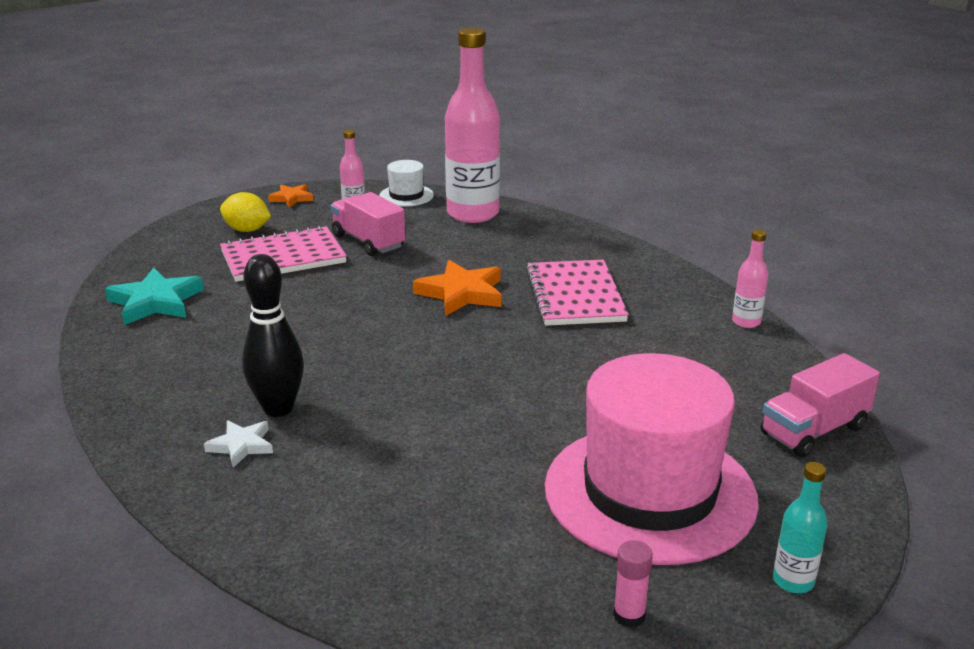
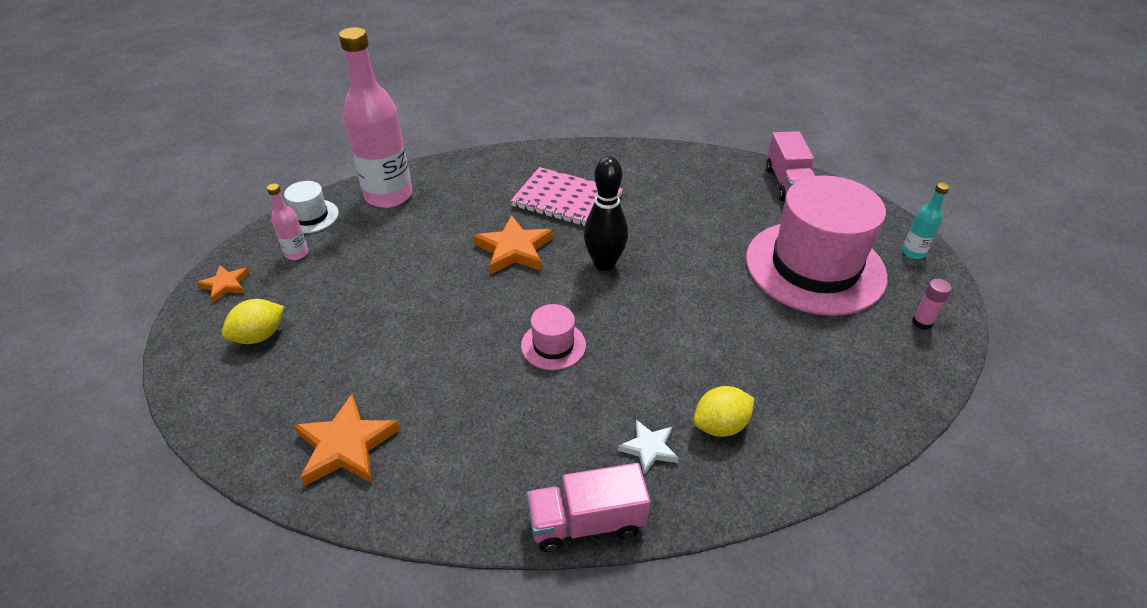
camera: 60 degrees left, 15 degrees up
(155, 302) = (346, 446): turquoise star -> orange star
(278, 408) = (608, 409): black bowling pin -> black bowling pin (604, 263)
(283, 257) = (346, 328): pink notebook -> none
(302, 482) = (720, 425): none -> yellow lemon
(342, 354) = (553, 345): none -> pink hat
(368, 241) = (374, 267): pink truck -> pink truck (586, 522)
(746, 322) = (658, 152): pink bottle -> none

